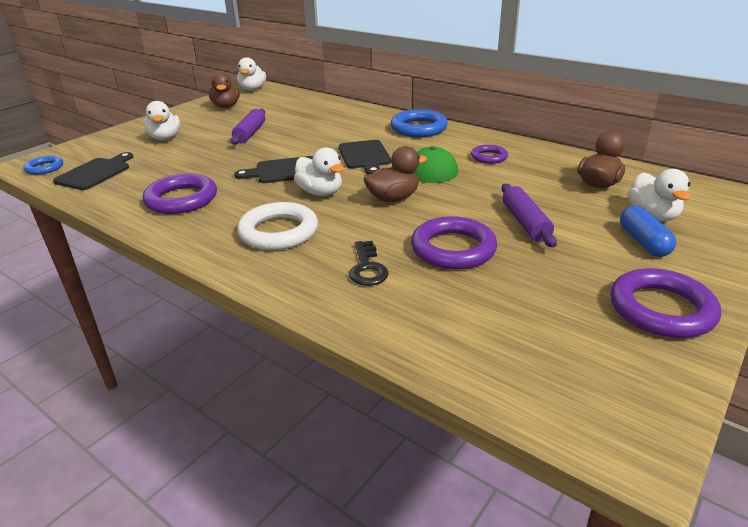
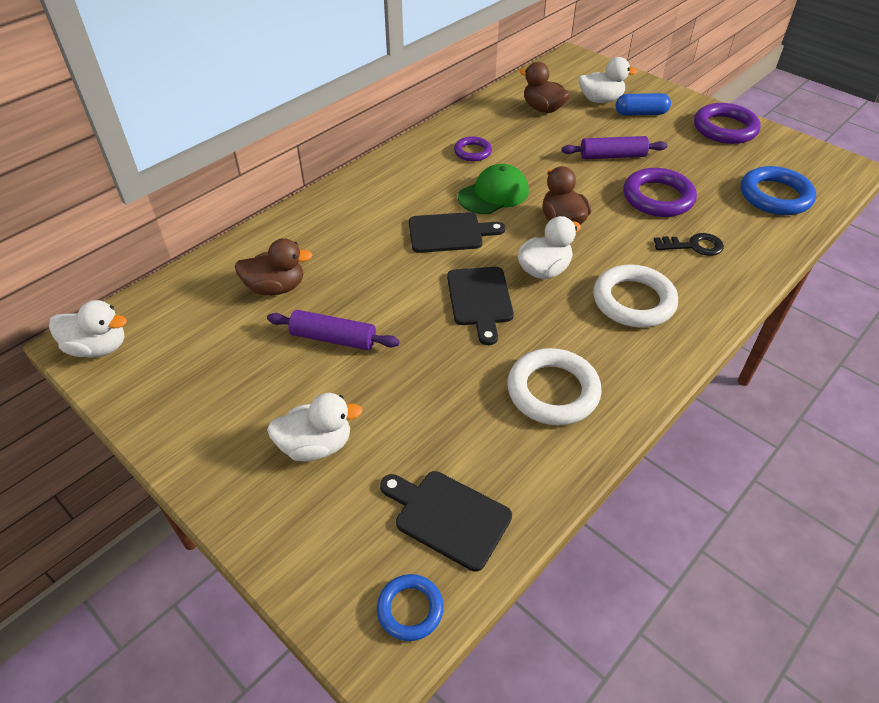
camera: 85 degrees left, 15 degrees up
(181, 199) = (553, 391): purple ring -> white ring
(226, 106) = (180, 378): brown duck -> brown duck (276, 287)
(418, 128) = (373, 186): blue ring -> blue ring (775, 196)

